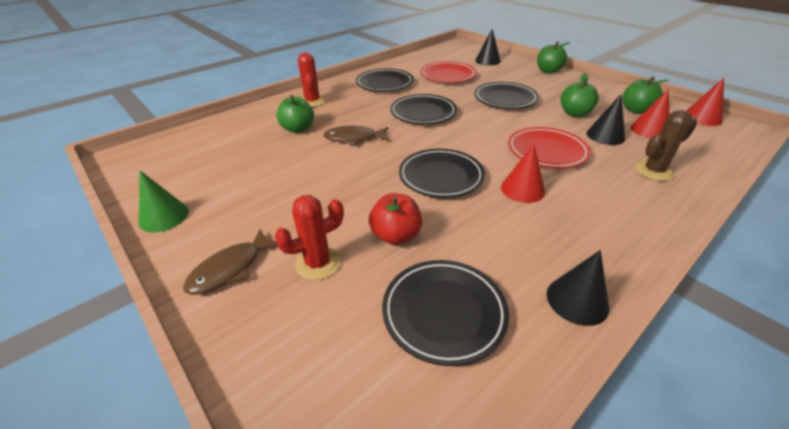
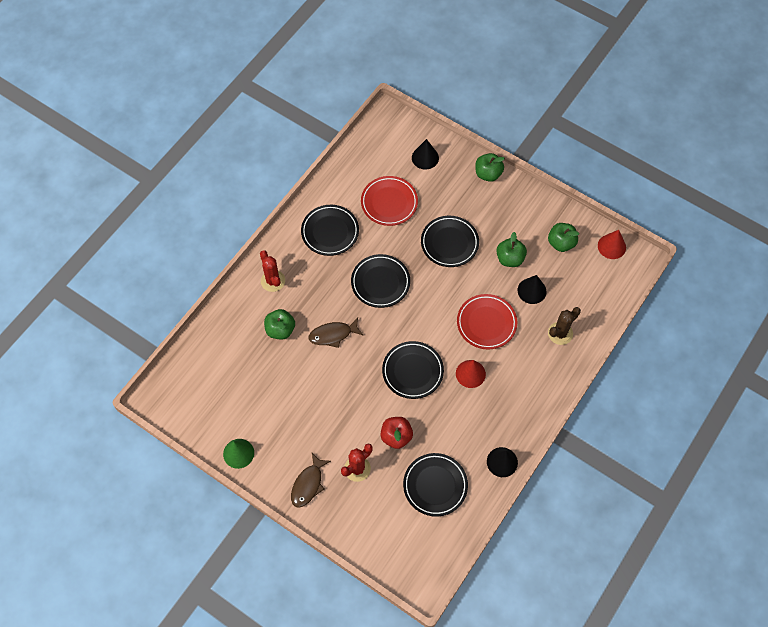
camera: 15 degrees left, 25 degrees up
(649, 130) = (567, 275): red cone -> none

